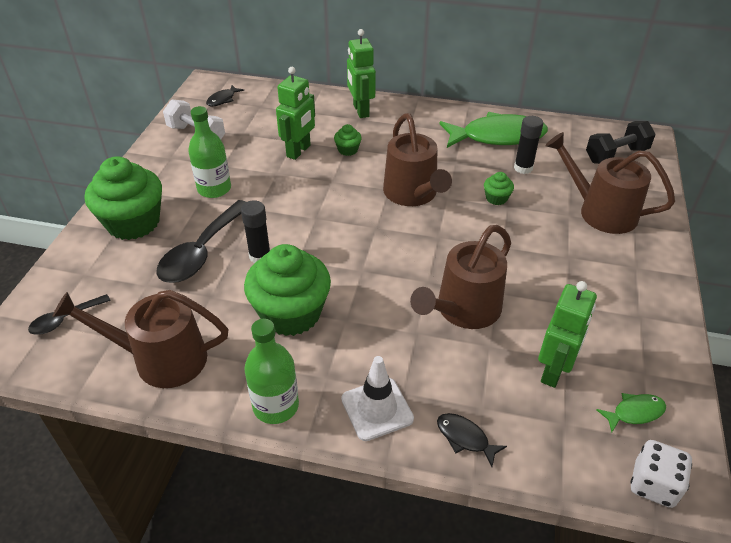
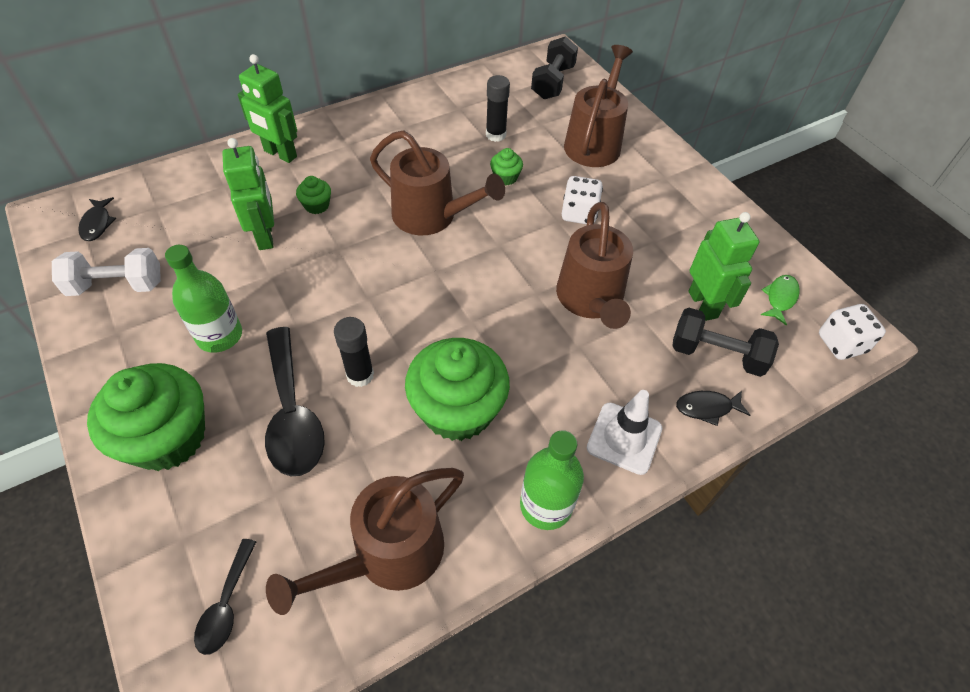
camera: 45 degrees left, 10 degrees up
(498, 137) = (442, 114): green fish -> none
(520, 410) = (716, 354): none -> black dumbbell
(525, 251) = (579, 213): none -> white dice
(601, 212) = (594, 142): brown watering can -> brown watering can turned 120 degrees clockwise

